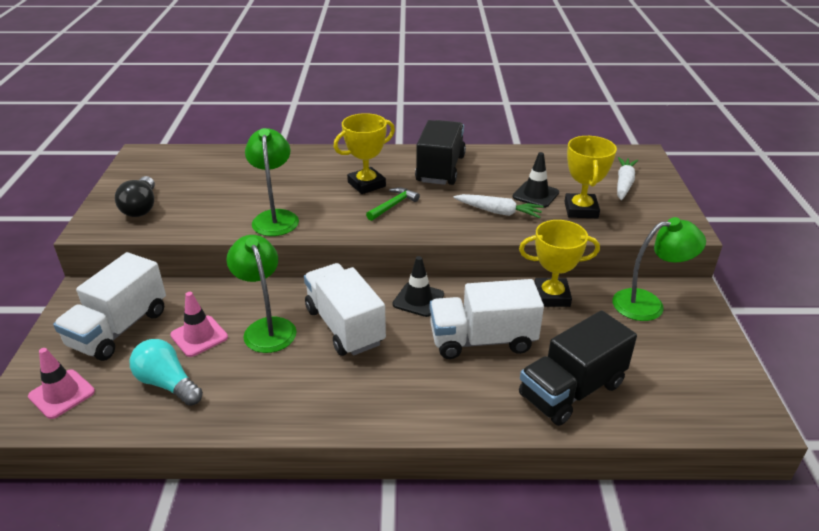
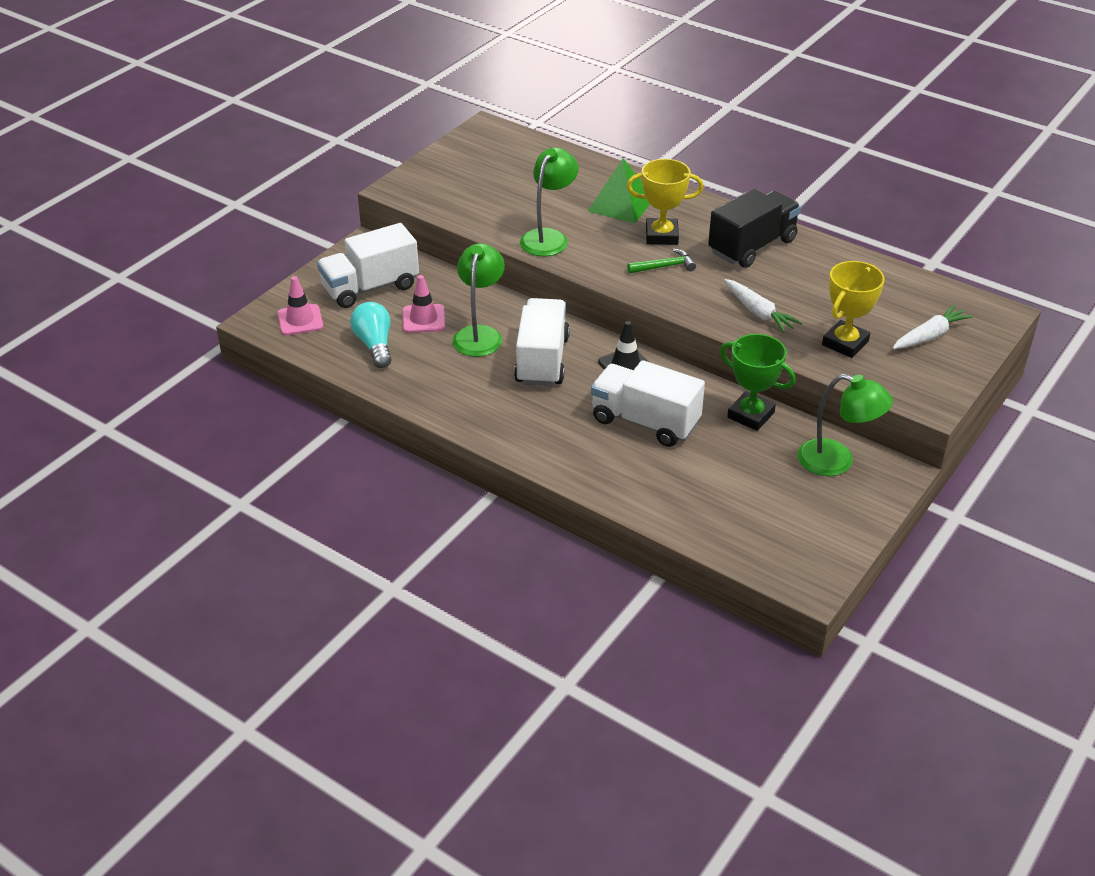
camera: 35 degrees right, 5 degrees up
(141, 207) = (446, 184): black light bulb -> none
(311, 173) = (621, 204): none -> green pyramid
(535, 195) = (817, 310): black traffic cone -> none
(551, 296) = (750, 415): yellow trophy -> green trophy
(571, 390) = (676, 492): black truck -> none

